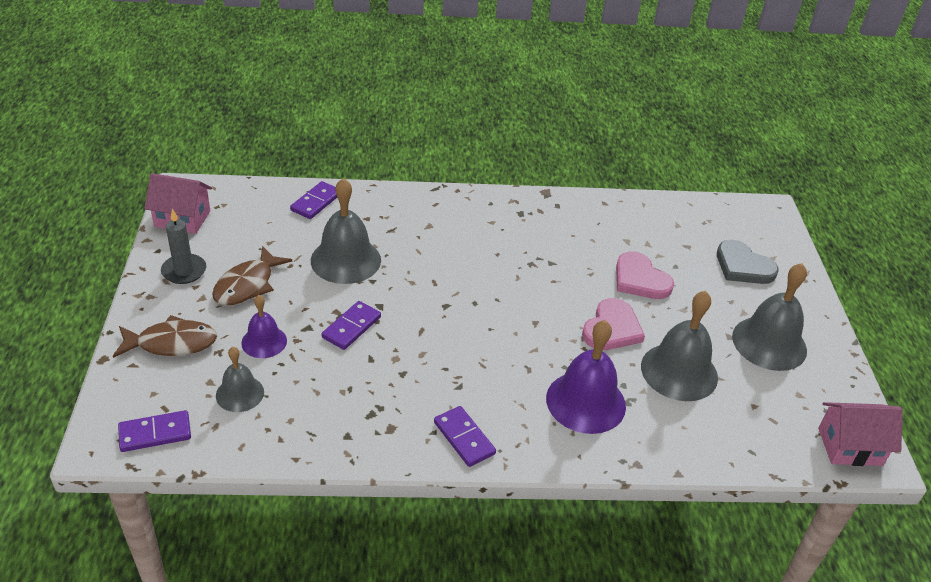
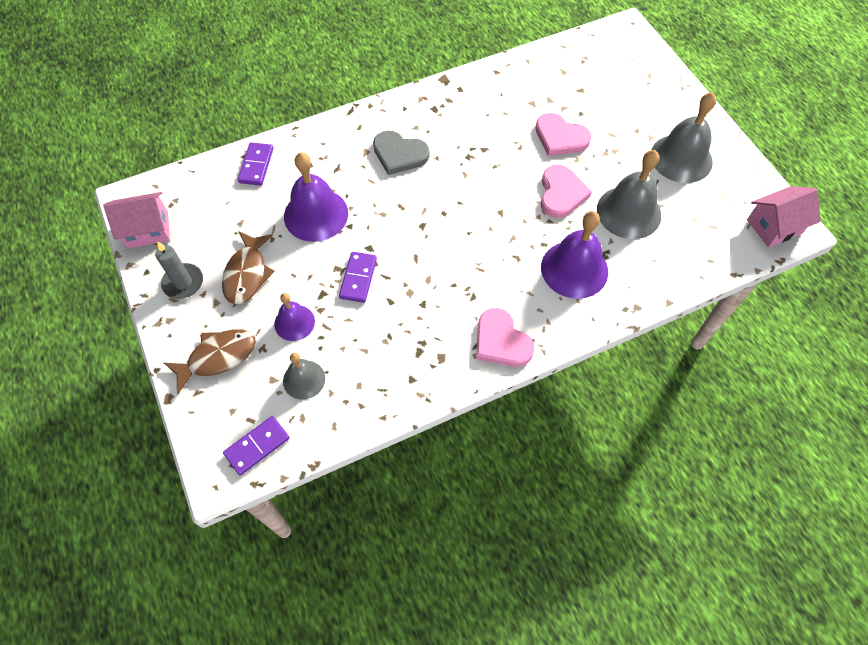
camera: 20 degrees left, 20 degrees up
(345, 260) = (316, 214): grey bell -> purple bell
(464, 438) = (501, 341): purple domino -> pink heart
(743, 266) = (631, 93): grey heart -> grey heart (399, 154)

